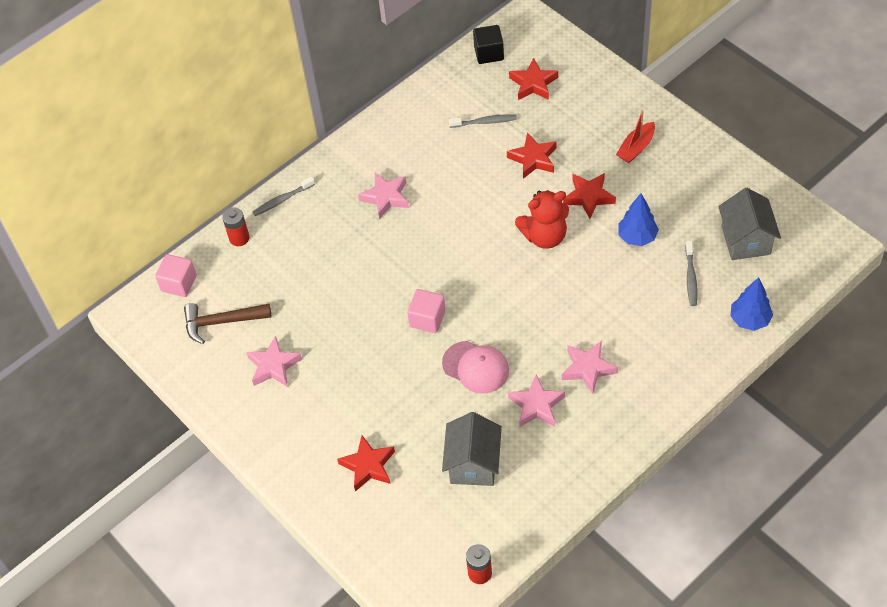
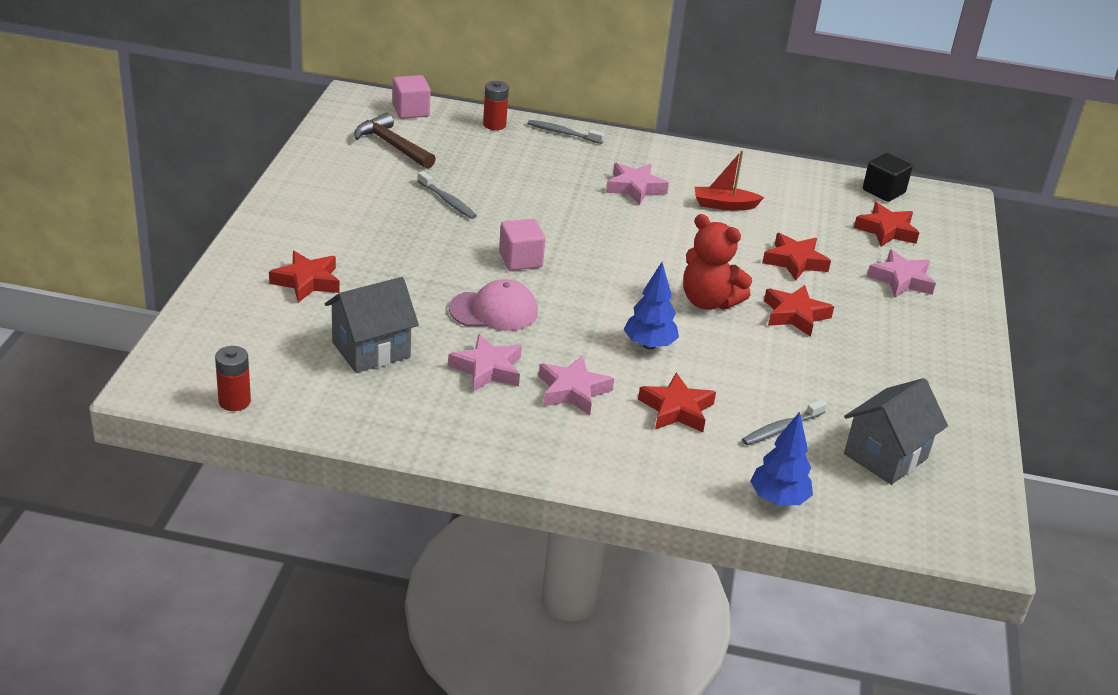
camera: 45 degrees right, 20 degrees down
(273, 366) = (371, 188): pink star -> pink star (901, 280)
(476, 367) = (494, 311): pink cap -> pink cap turned 90 degrees counterclockwise
(484, 122) = (799, 216): grey toothbrush -> grey toothbrush (447, 201)
(636, 148) = (901, 327): red boat -> red boat (724, 205)
(637, 237) = (786, 368): blue tree -> blue tree (649, 345)
(640, 322) = (676, 409): none -> red star

